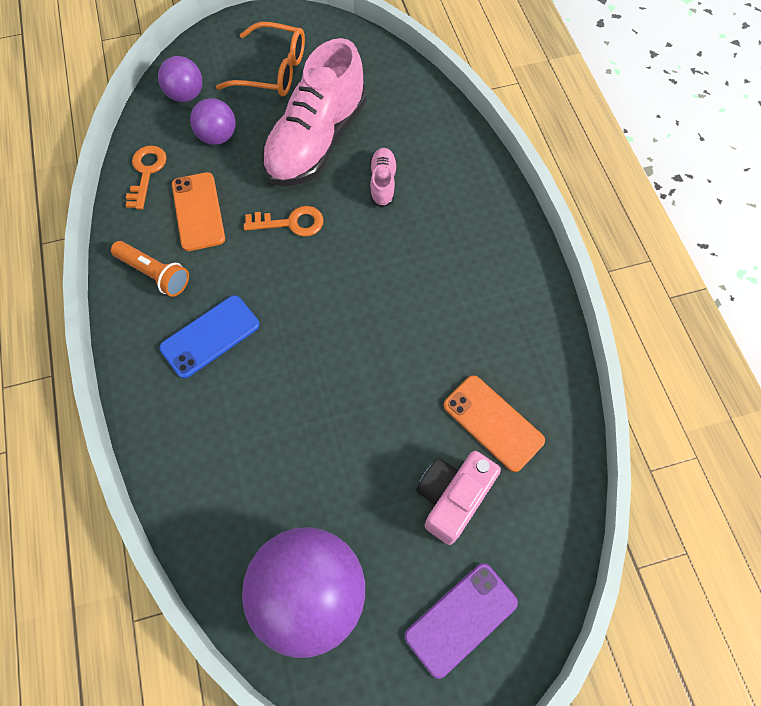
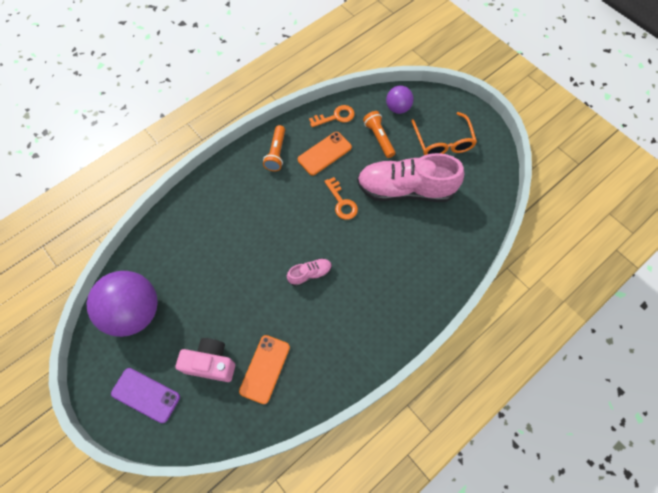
camera: 65 degrees right, 0 degrees up
(210, 336) = (252, 197): blue phone -> none
(218, 137) = (379, 138): purple ball -> orange flashlight
(383, 183) = (396, 239): pink shoe -> pink shoe (310, 274)

